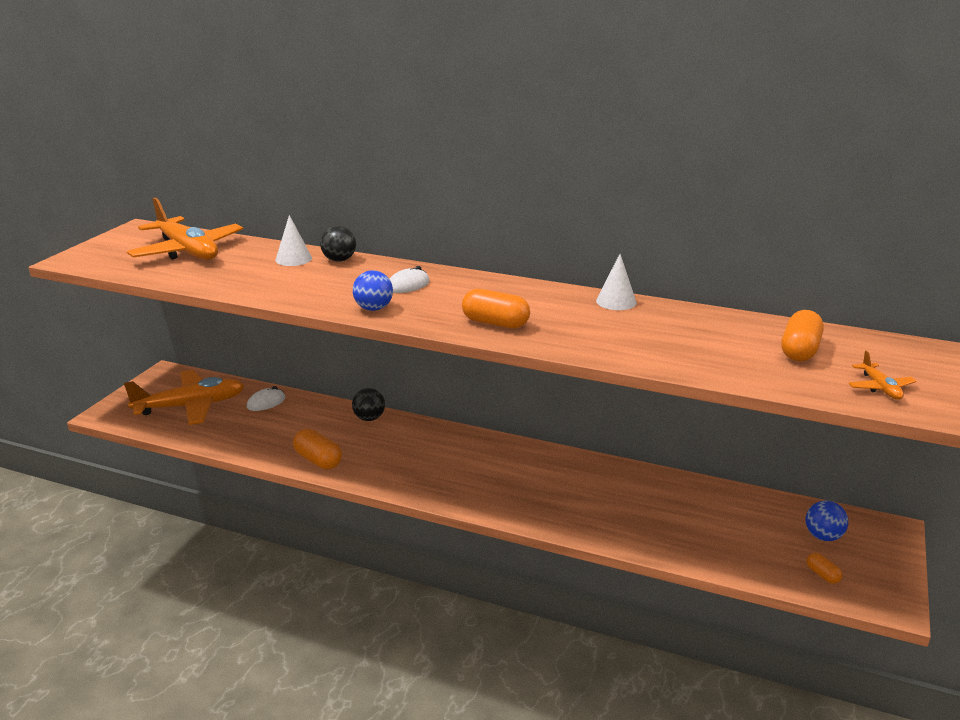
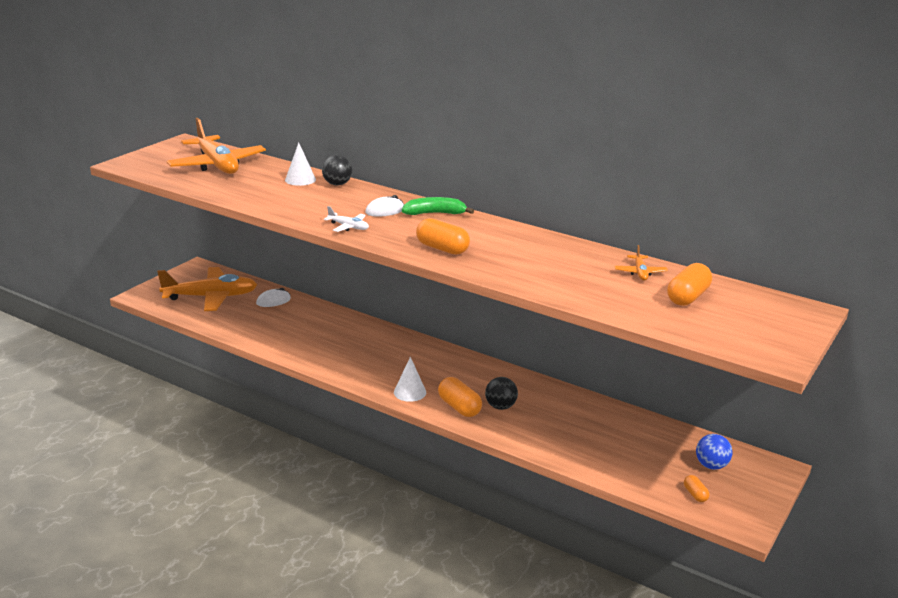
camera: 10 degrees right, 0 degrees up
(318, 460) = (302, 352): orange capsule -> orange capsule (459, 407)
(369, 418) = (355, 323): black ball -> black ball (500, 406)
(373, 308) = (348, 227): blue ball -> white plane
(467, 283) = (435, 213): none -> green banana
(616, 301) = (553, 241): white cone -> white cone (410, 392)
(880, 388) = (737, 333): orange plane -> orange plane (640, 273)

